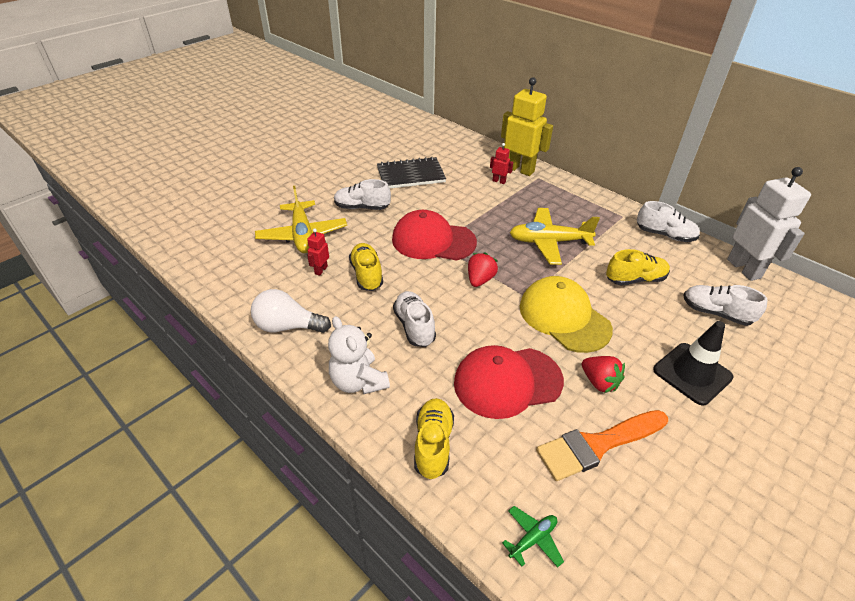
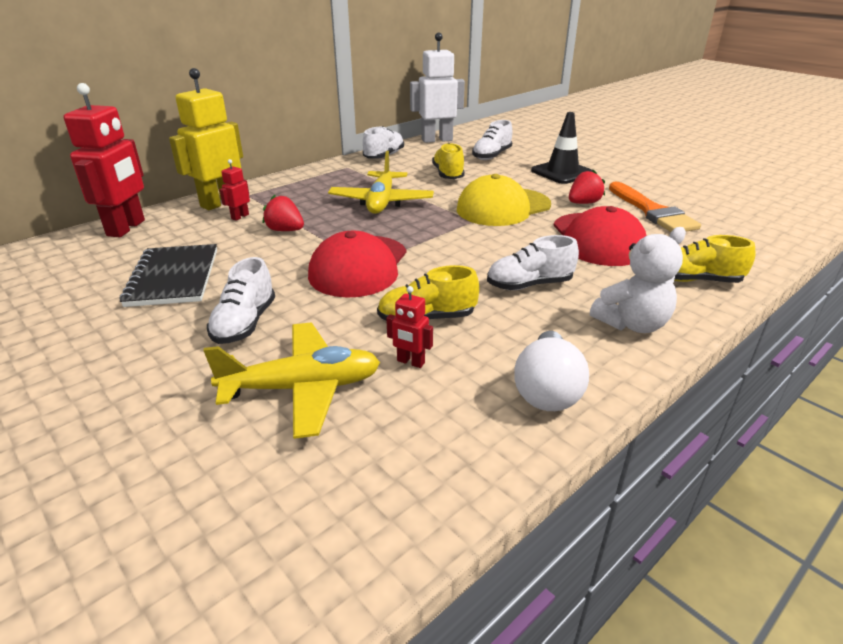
camera: 85 degrees left, 10 degrees down
(470, 146) = (126, 228): none -> red robot
(480, 280) = (444, 242): red strawberry -> red strawberry (285, 230)
(533, 539) = (758, 243): green plane -> none

